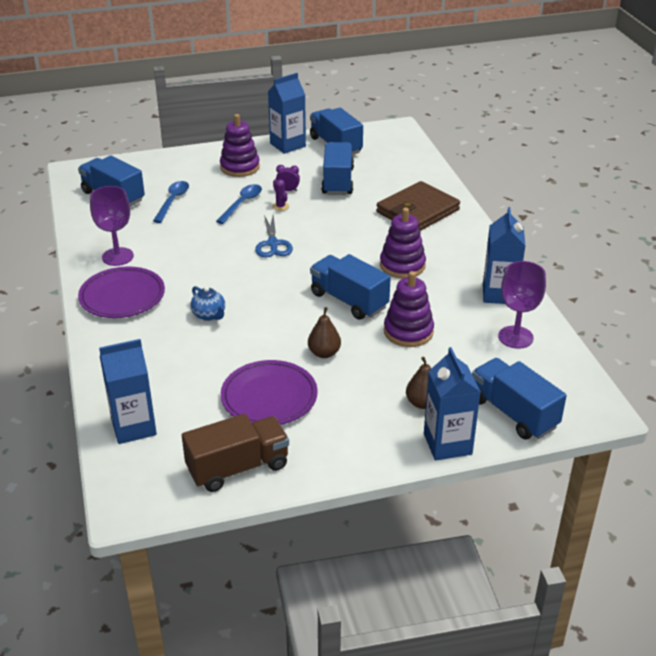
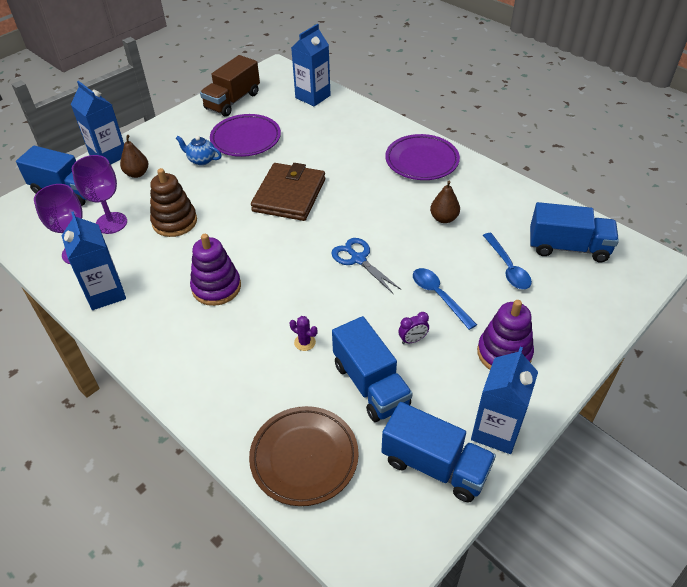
camera: 150 degrees right, 10 degrees up
(117, 257) = (472, 190): purple goblet -> purple goblet (111, 223)
(209, 315) = (342, 173): blue teapot -> blue teapot (201, 160)
(242, 204) = (439, 296): blue spoon -> blue spoon turned 150 degrees clockwise
(280, 206) = (397, 311): purple cactus -> purple cactus (304, 342)
(324, 353) = (230, 180): brown pear -> brown pear (443, 218)
(349, 300) = (242, 229): blue truck -> none
(405, 169) = (304, 458): none -> brown plate
(408, 332) = (174, 222): purple stacking toy -> brown stacking toy
(417, 211) = (242, 376): brown wallet -> brown wallet (289, 195)

